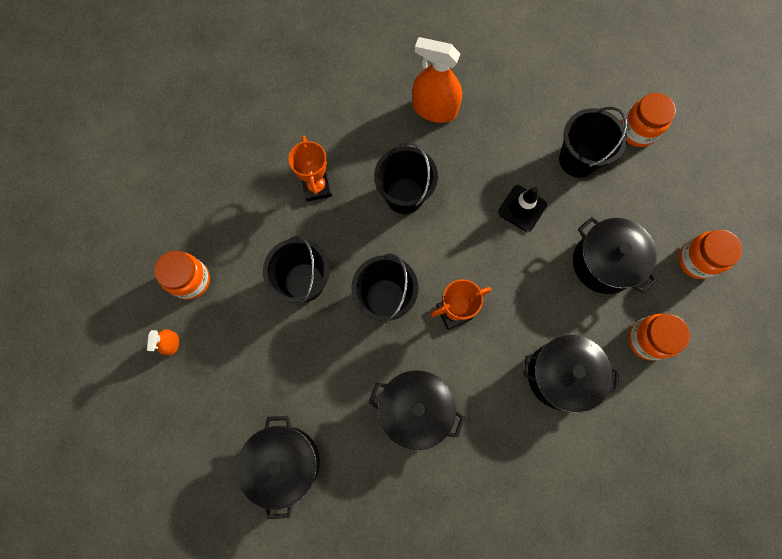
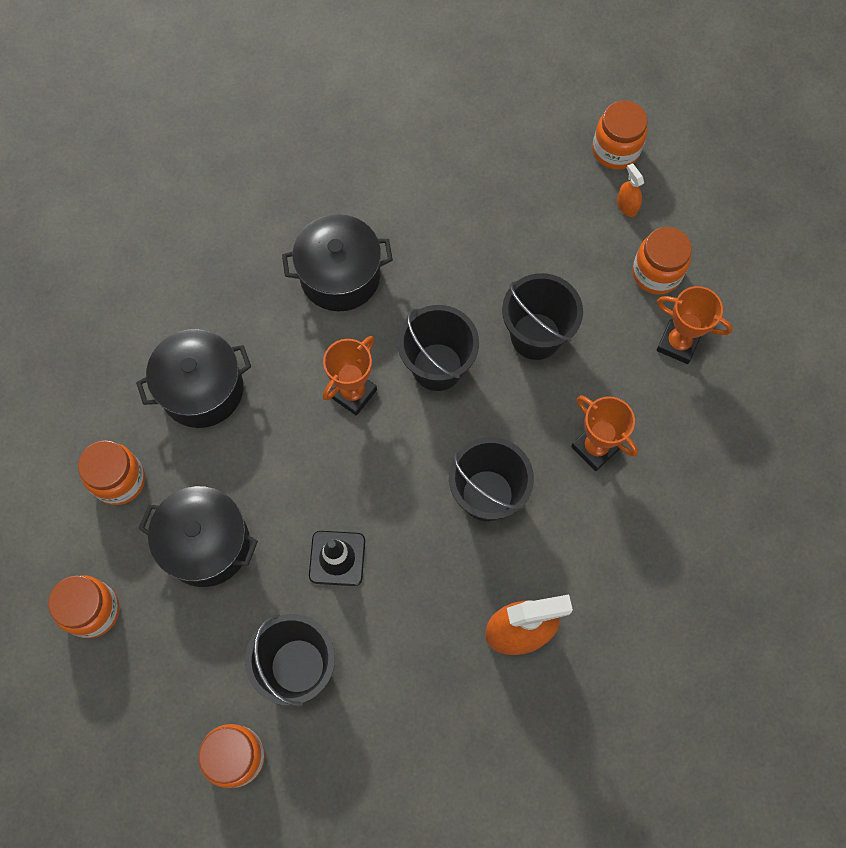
camera: 150 degrees right, 5 degrees down
(145, 395) = (615, 150): none -> orange jar
(214, 223) = (678, 343): none -> orange trophy
(285, 462) = (439, 166): black pot -> none

